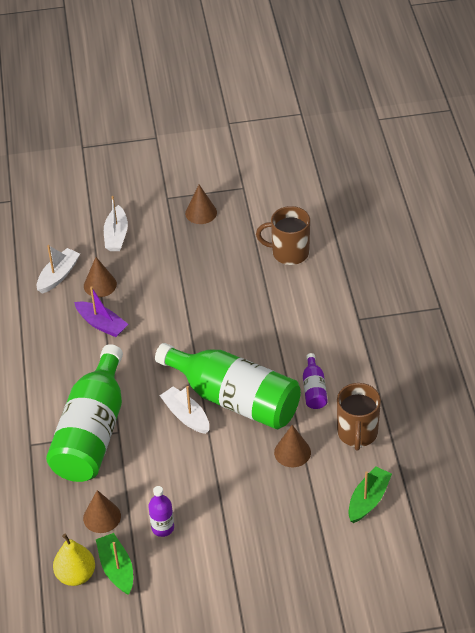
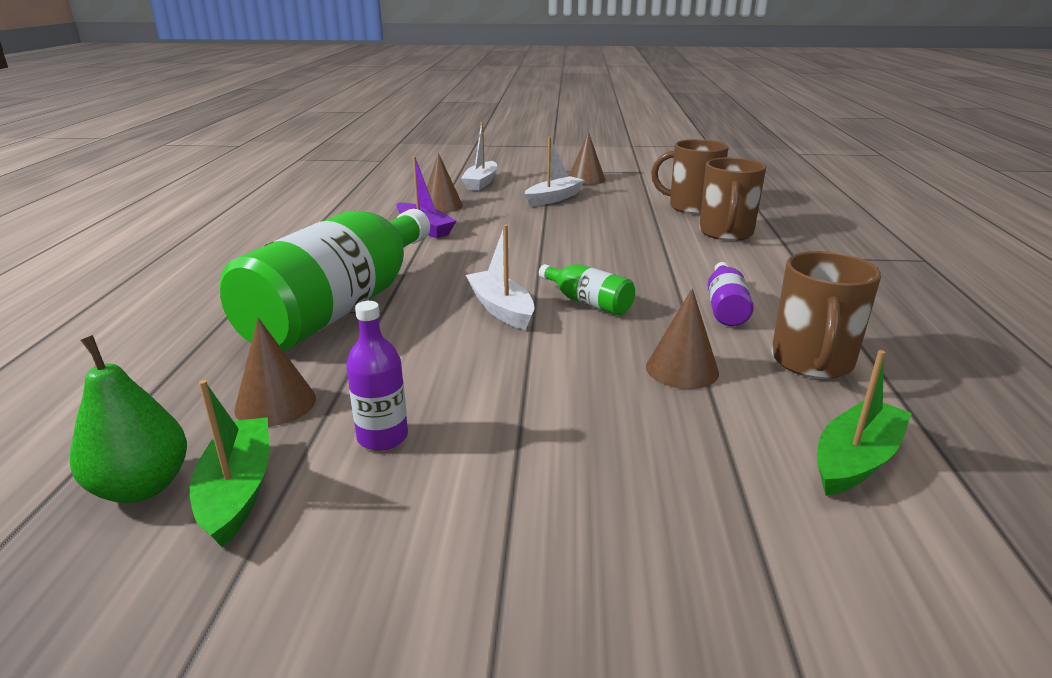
camera: 10 degrees right, 20 degrees down
(58, 275) = (396, 197): white boat -> white boat (554, 198)
(76, 575) = (142, 487): yellow pear -> green pear
(235, 399) = (588, 302): green bottle -> green bottle, size x0.42
(314, 292) = (726, 233): none -> brown mug

